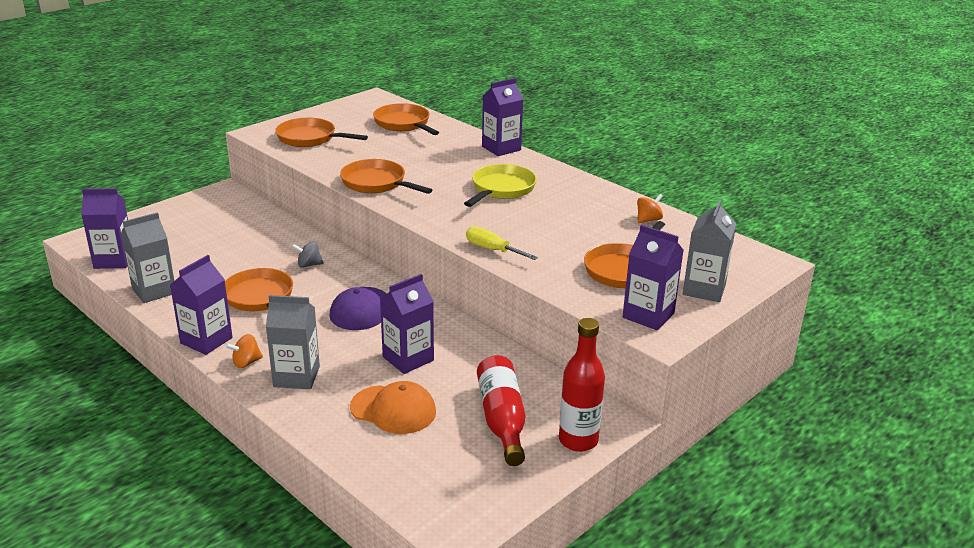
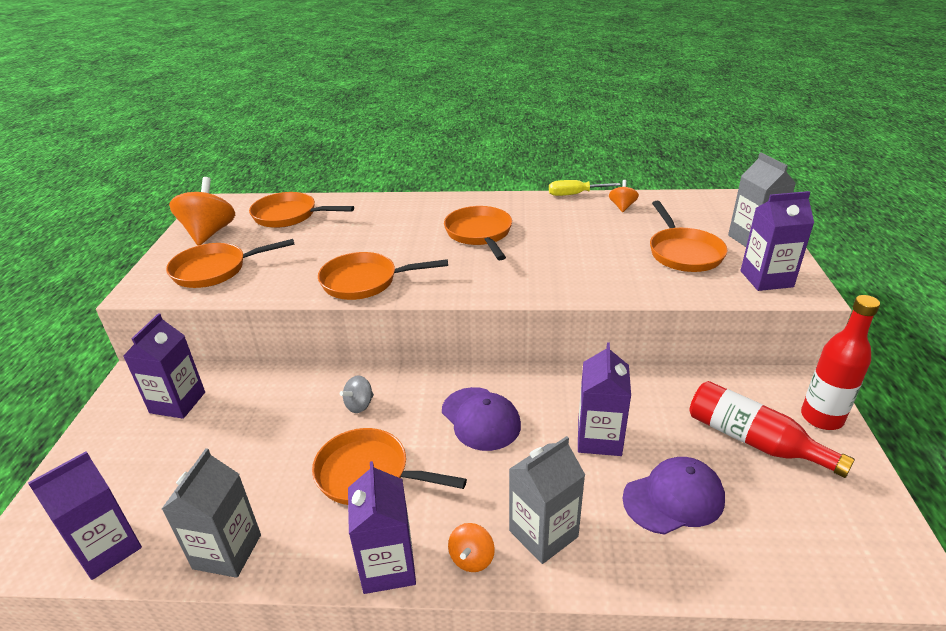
camera: 40 degrees left, 5 degrees up
(341, 115) = (209, 233): none -> orange spinning top
(393, 409) = (673, 498): orange cap -> purple cap
(492, 250) = (572, 289): yellow screwdriver -> yellow screwdriver (574, 194)
(501, 148) = (414, 200): purple carton -> purple carton (177, 402)
(501, 189) = (479, 234): yellow pan -> orange pan

